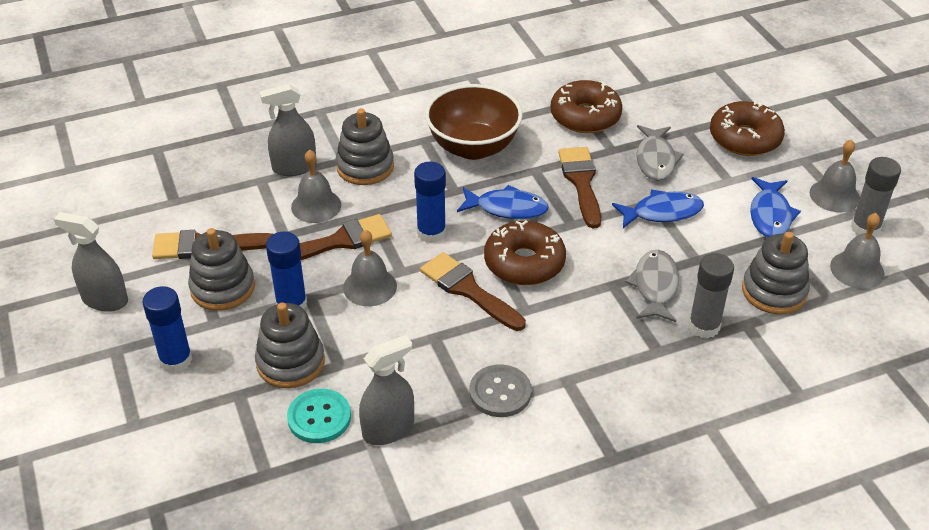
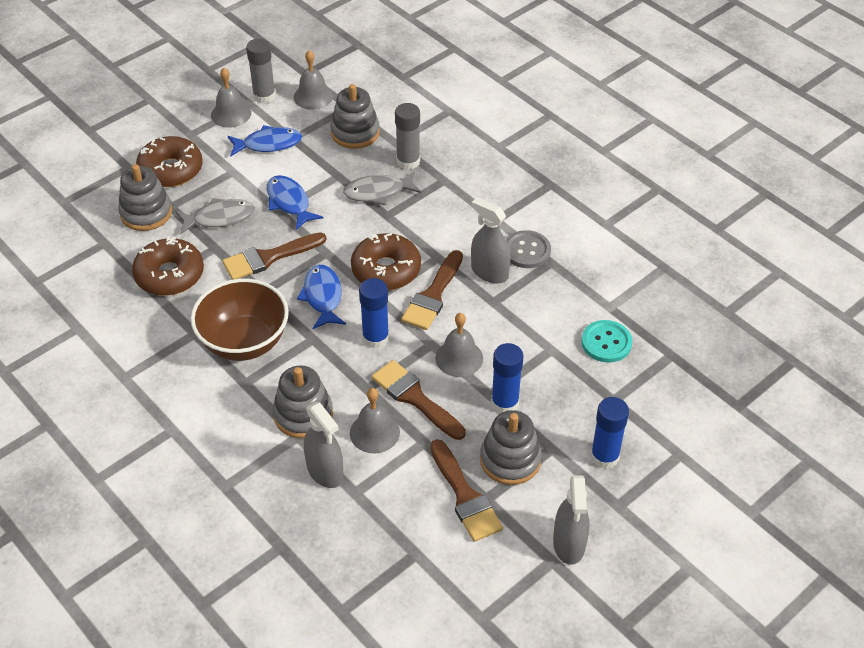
camera: 110 degrees left, 5 degrees up
(290, 362) = (565, 379): grey stacking toy -> grey stacking toy (146, 213)
(388, 429) = (594, 300): grey spray bottle -> grey spray bottle (489, 272)

